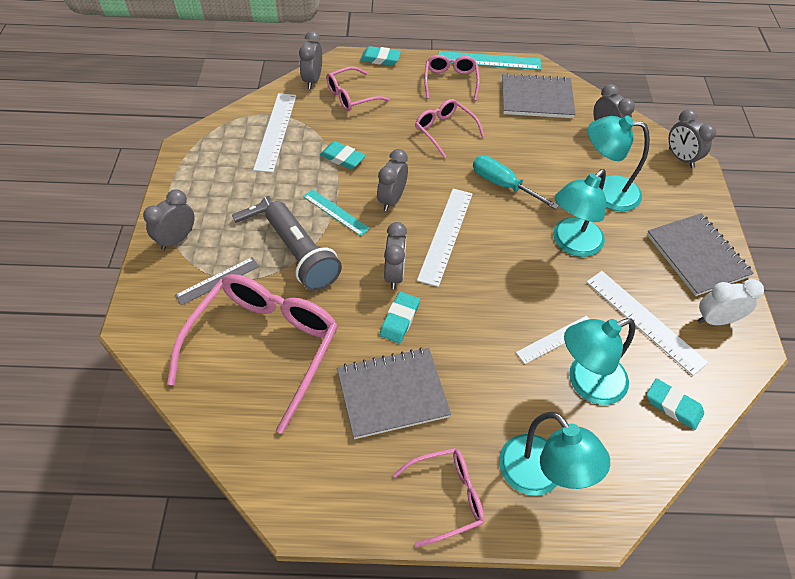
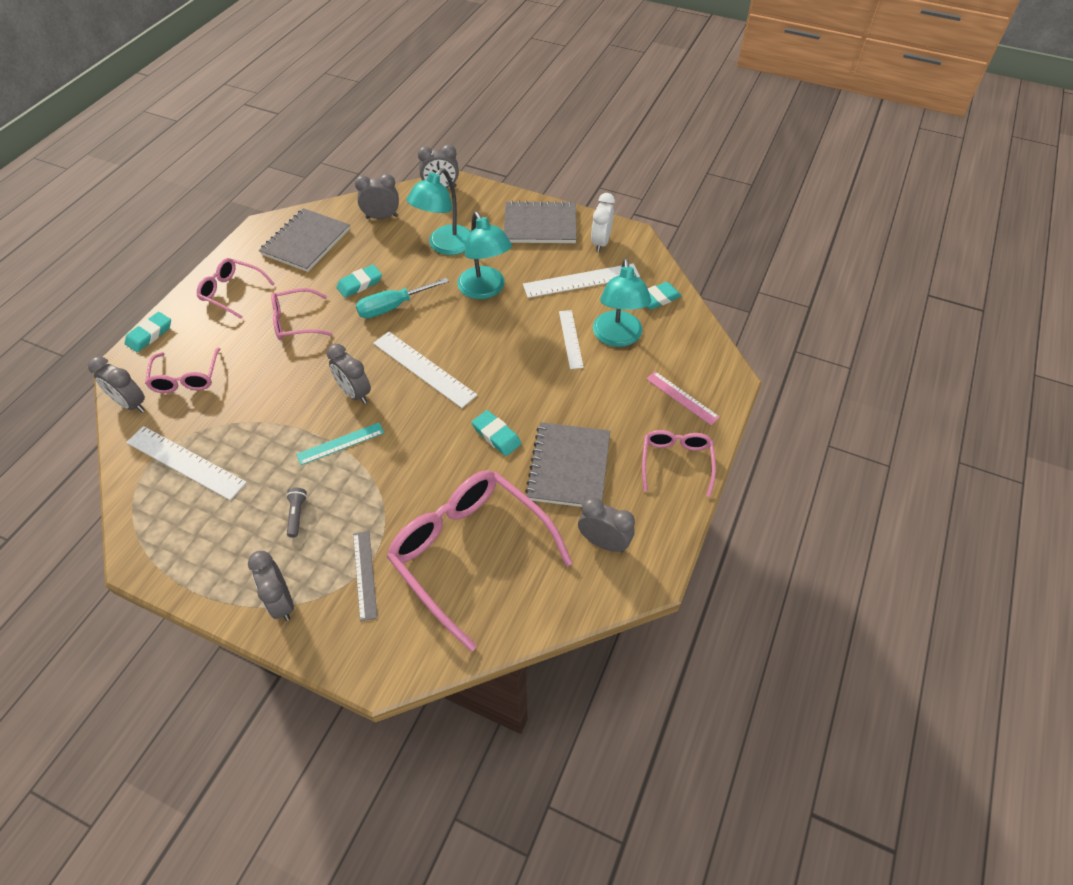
camera: 65 degrees left, 0 degrees up
(302, 256) = (378, 489): grey flashlight -> none
(342, 158) = (271, 415): turquoise eraser -> turquoise eraser (360, 284)
(394, 274) = (445, 422): grey clock -> grey clock (604, 542)
(489, 60) = (228, 253): turquoise ruler -> none
(540, 476) = (682, 398): turquoise lamp -> pink ruler

